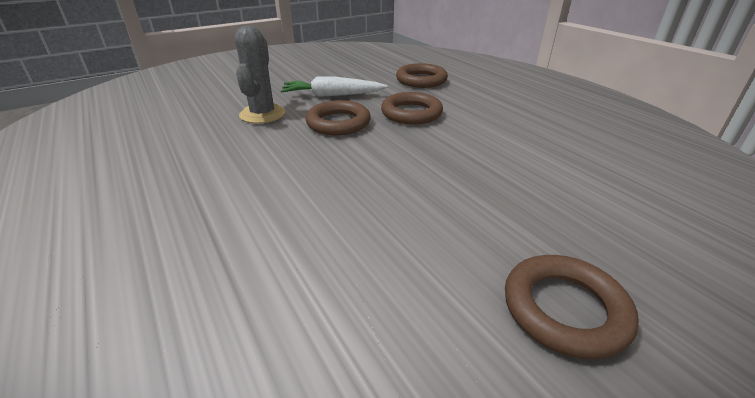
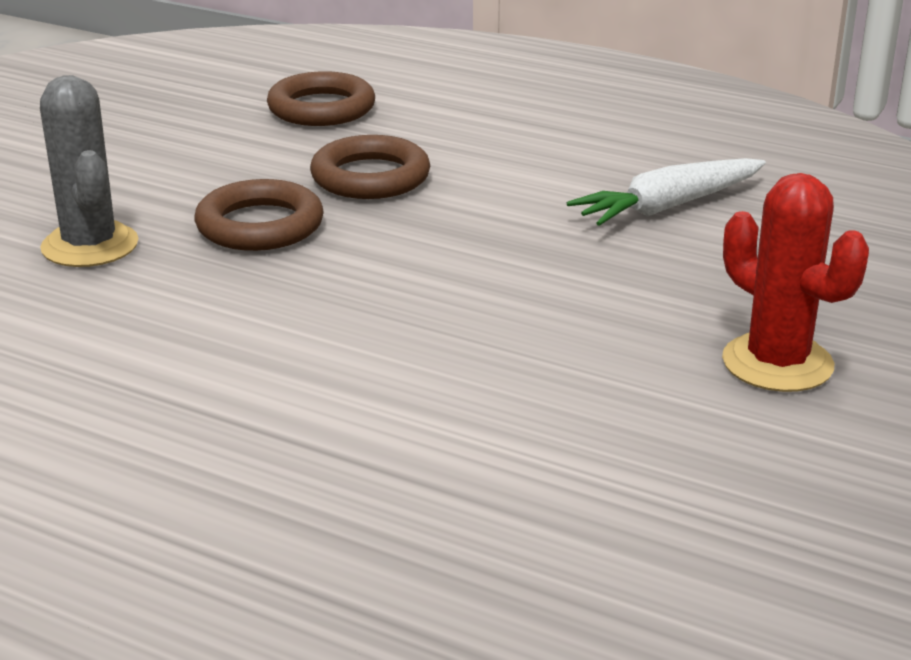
camera: 30 degrees left, 5 degrees down
(332, 95) = (182, 177): white carrot -> white carrot (668, 207)
(564, 309) = (777, 363): brown ring -> red cactus

